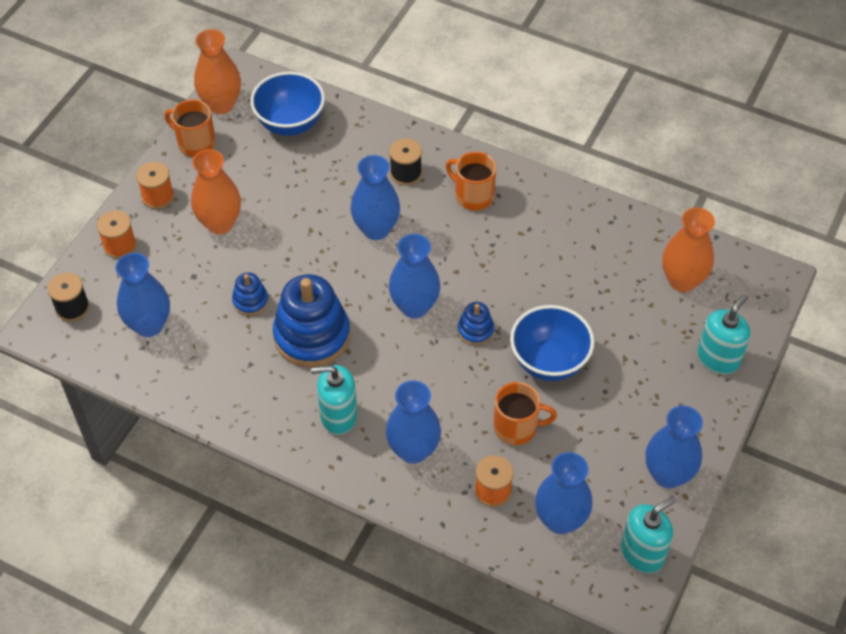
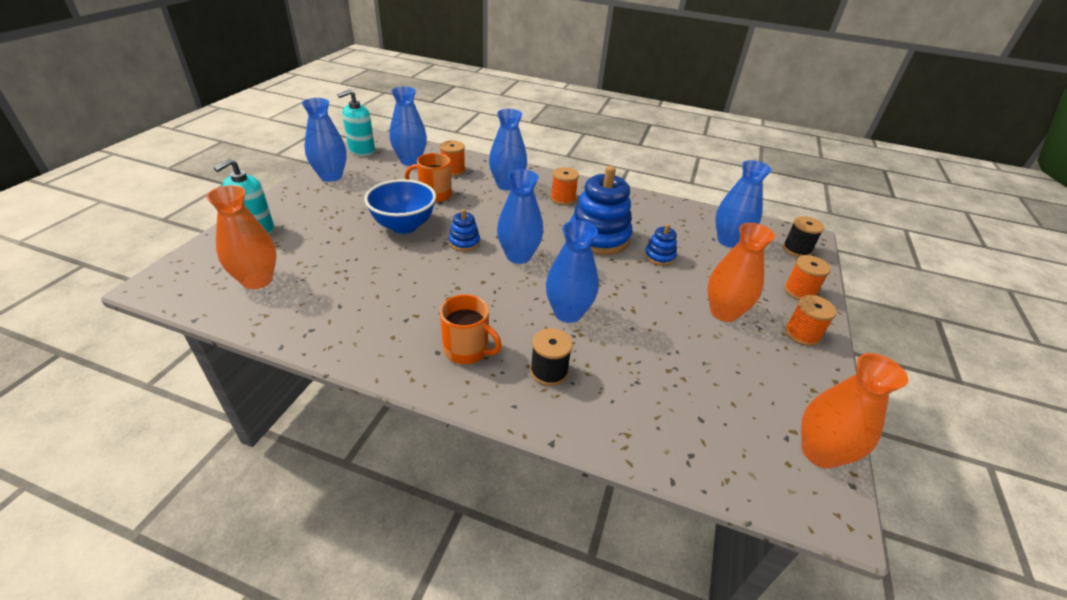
camera: 170 degrees right, 15 degrees down
(195, 143) = (810, 394): orange mug -> none
(290, 123) = (714, 429): blue bowl -> none
(338, 416) = (563, 199): turquoise soap dispenser -> orange spool

